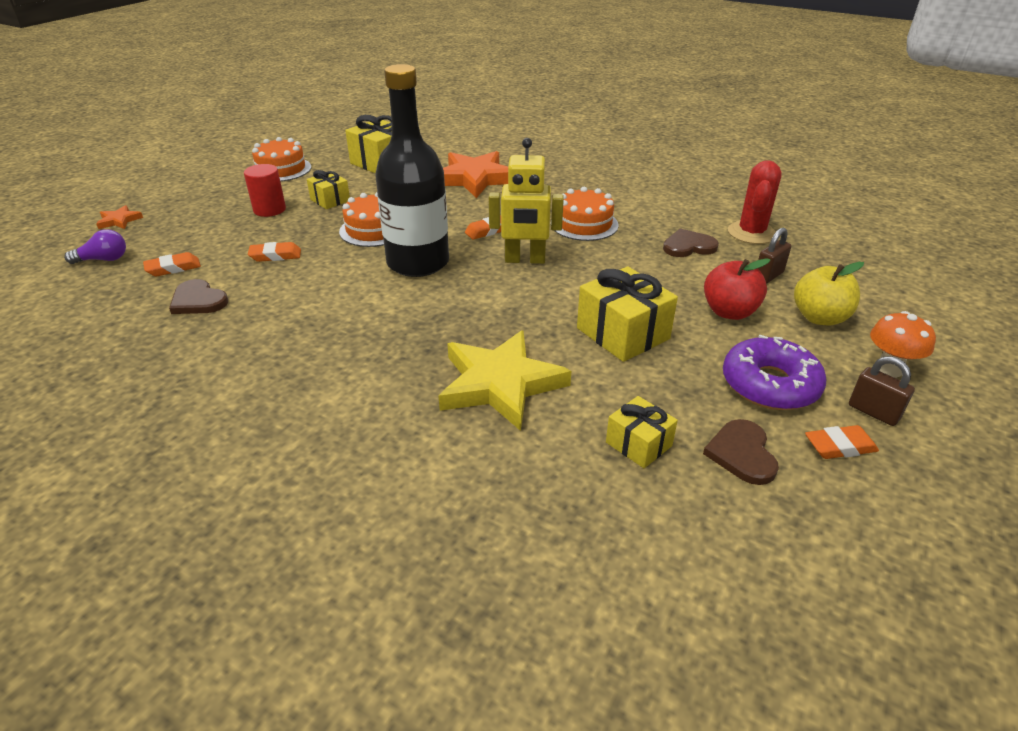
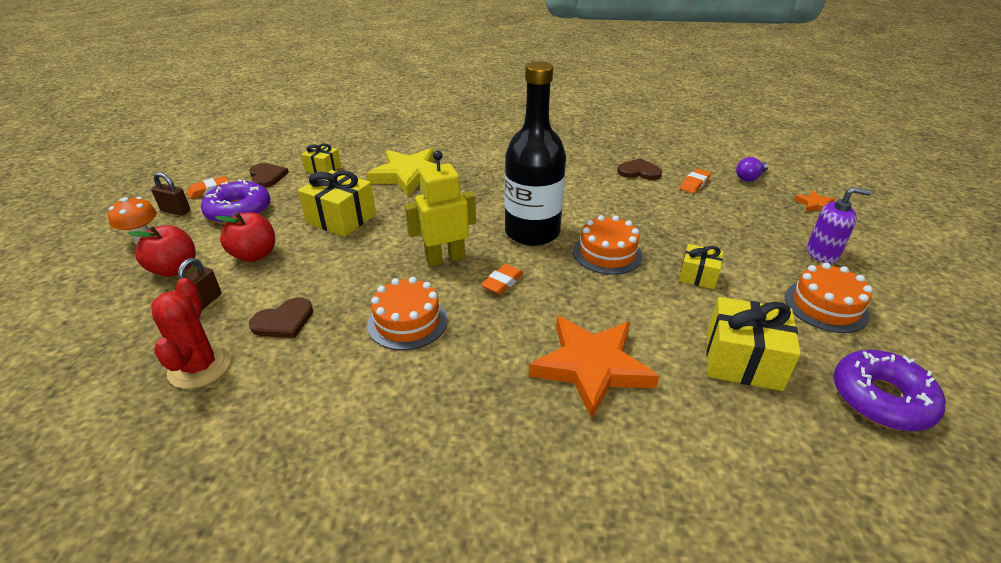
camera: 155 degrees right, 0 degrees up
(211, 191) = (822, 253): none -> purple soap dispenser
(269, 210) = (729, 248): red cylinder -> none
(275, 256) = (646, 209): orange eraser -> none
(338, 140) = (881, 399): none -> purple donut
(819, 318) = (174, 269): yellow apple -> red apple

